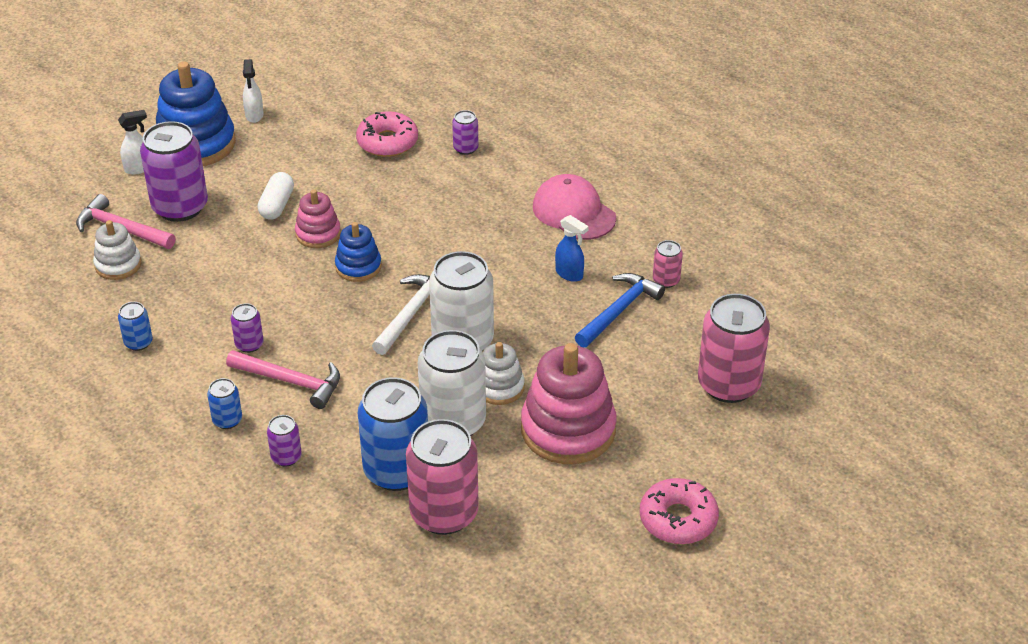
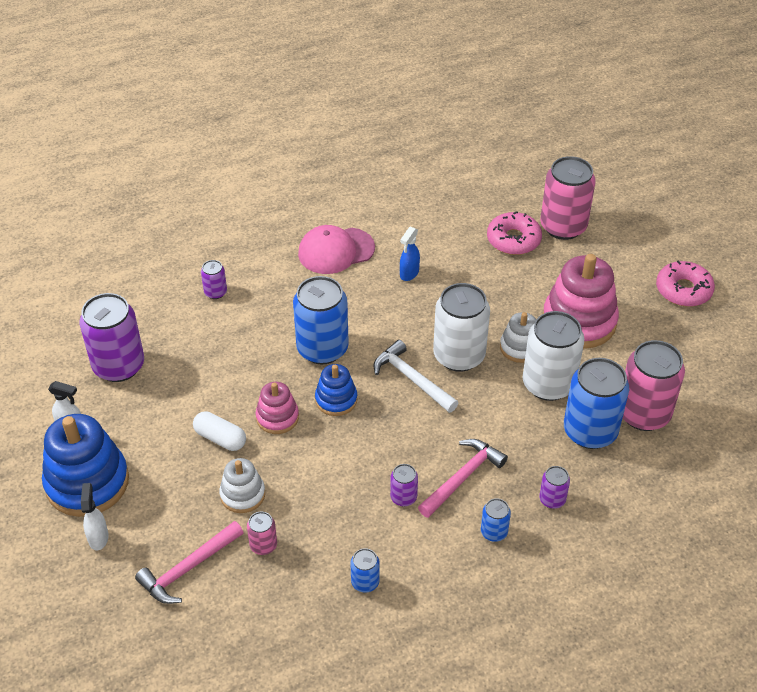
camera: 70 degrees left, 5 degrees up
(118, 265) = (243, 580): white stacking toy -> white stacking toy (242, 494)
(180, 207) = (181, 514): purple can -> purple can (119, 366)
(387, 142) = (174, 340): pink donut -> pink donut (513, 240)
(424, 239) = (322, 349): none -> blue can
(569, 274) = (409, 274): blue spray bottle -> blue spray bottle turned 150 degrees clockwise
(619, 311) = (463, 258): blue hammer -> none
(666, 280) = (440, 224): pink can -> pink can (263, 545)

